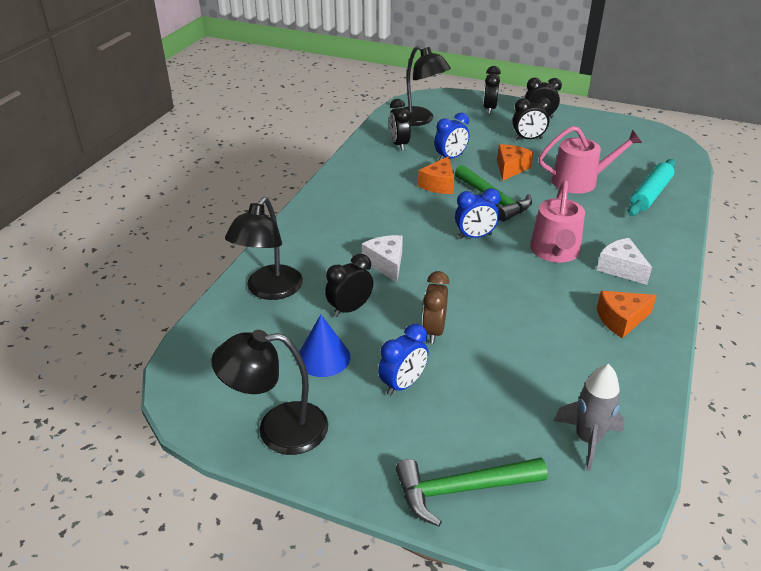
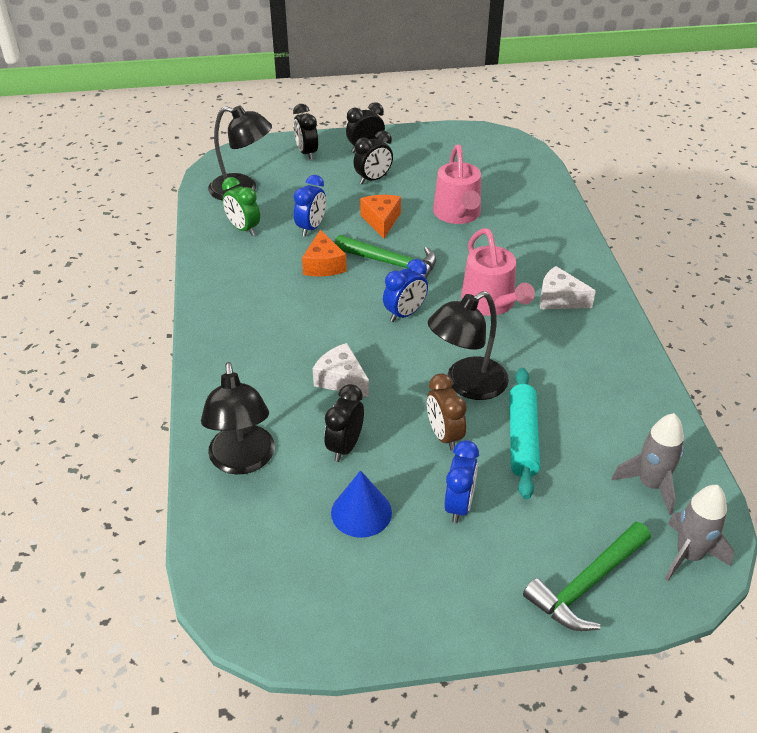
camera: 30 degrees left, 5 degrees up
(278, 429) = (379, 610): black lamp -> black lamp (466, 384)
(399, 145) = (243, 229): black clock -> green clock
(577, 511) = (688, 555): none -> grey rocket
(580, 181) = (458, 214): pink watering can -> pink watering can turned 120 degrees clockwise
(621, 320) = (596, 353): orange cheese -> none
(650, 194) = (530, 208): turquoise rolling pin -> turquoise rolling pin (522, 438)

